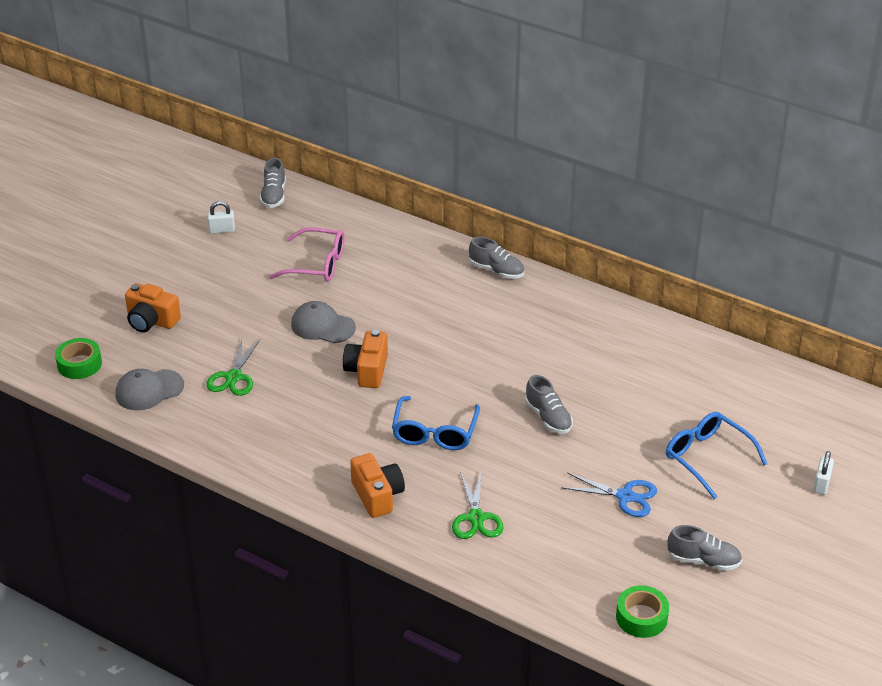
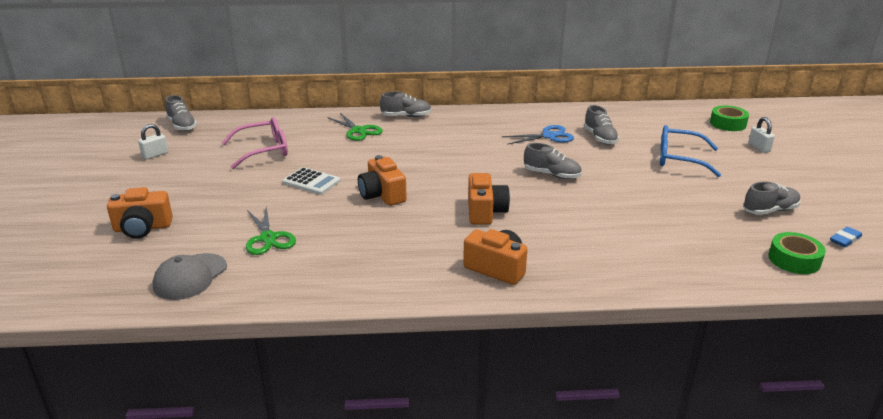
camera: 35 degrees left, 10 degrees down
(79, 364) = (90, 284): green tape -> green tape (728, 124)
(322, 326) = (311, 182): grey cap -> white calculator
(435, 432) = (485, 212): blue glasses -> orange camera
(476, 518) = (592, 250): green scissors -> green scissors (358, 131)
(625, 496) = (667, 196): blue scissors -> blue scissors (549, 136)
(662, 391) = (600, 138): none -> grey shoe
(725, 625) = (845, 239): none -> blue eraser

